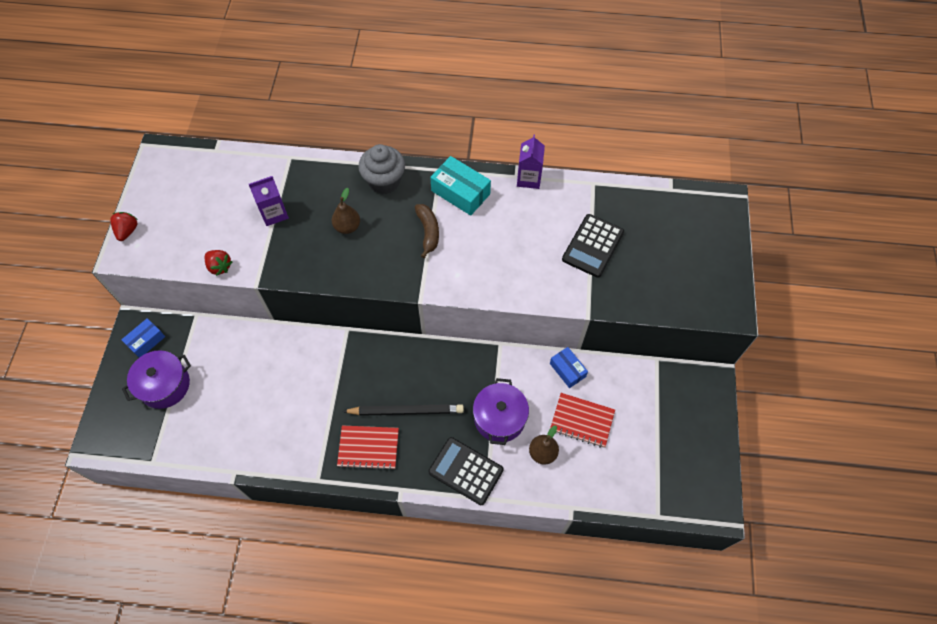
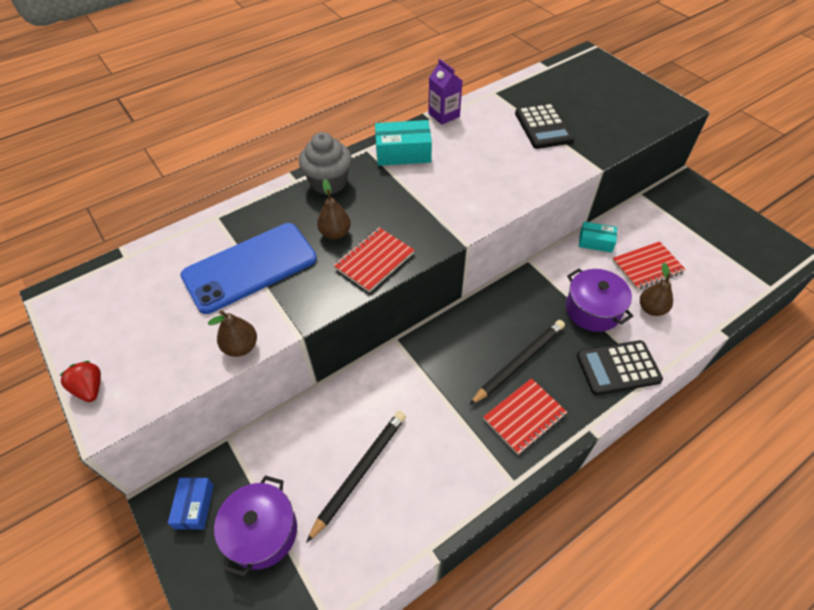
camera: 40 degrees left, 10 degrees down
(220, 267) = (241, 347): red strawberry -> brown pear
(243, 397) = (360, 472): none -> black pencil
(274, 213) = (250, 267): purple carton -> blue phone
(349, 267) = (374, 261): none -> red notebook
(428, 232) = (411, 193): brown banana -> none
(567, 370) = (595, 242): blue box -> turquoise box

